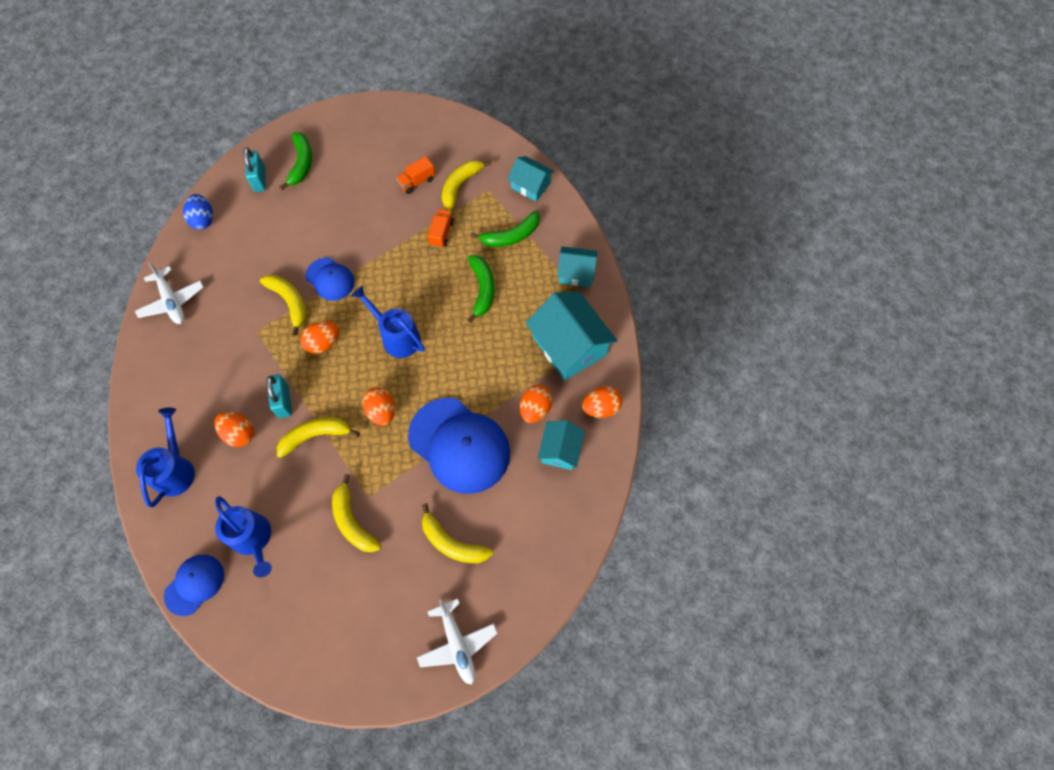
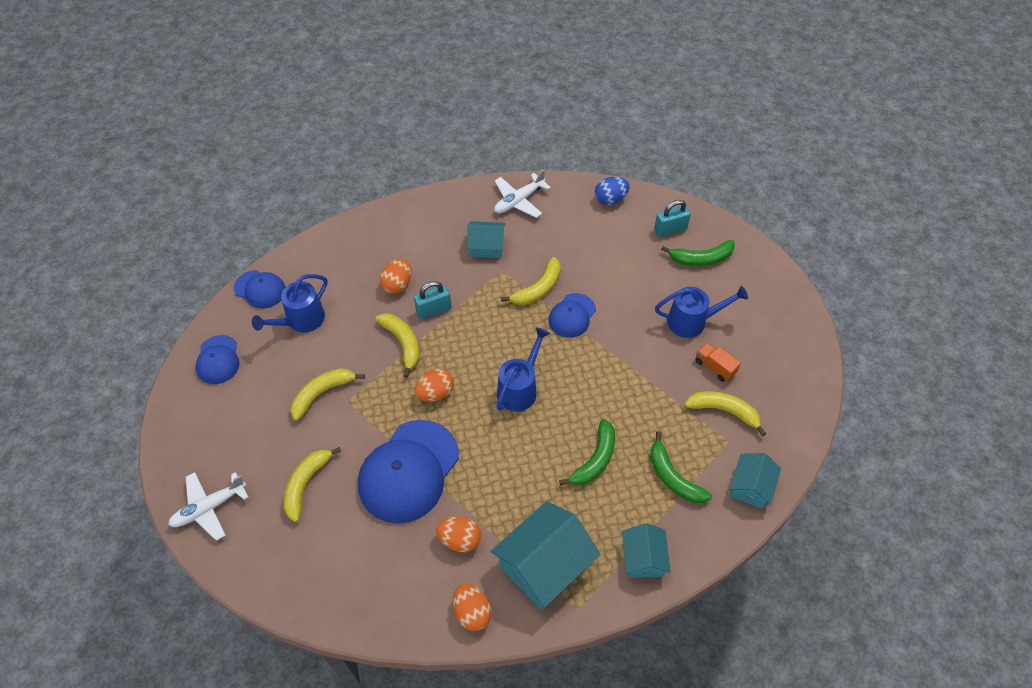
camera: 80 degrees right, 10 degrees down
(176, 469) = (359, 248): blue watering can -> blue watering can (692, 321)
(278, 635) = (218, 360): none -> blue cap
(323, 343) = (500, 327): orange egg -> none
(441, 233) = (655, 404): orange truck -> none
(482, 289) = (595, 459): green banana -> green banana turned 45 degrees counterclockwise
(560, 450) = (415, 574): turquoise house -> turquoise house (486, 246)

